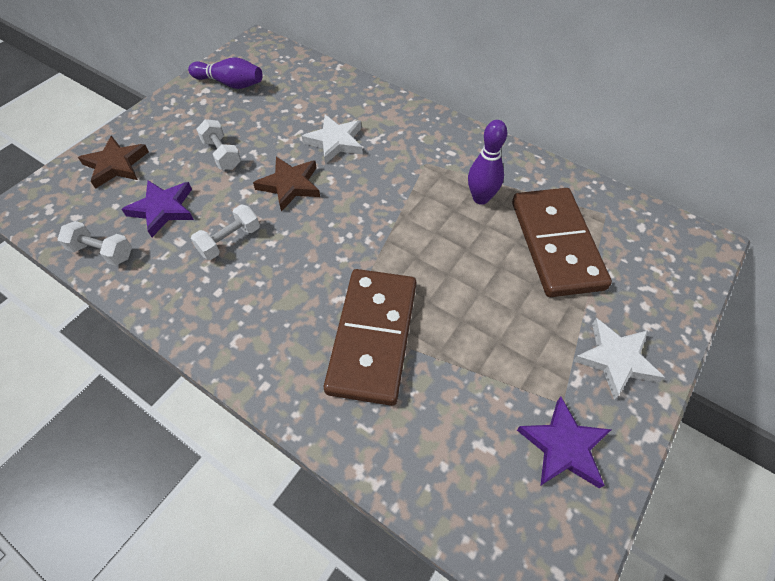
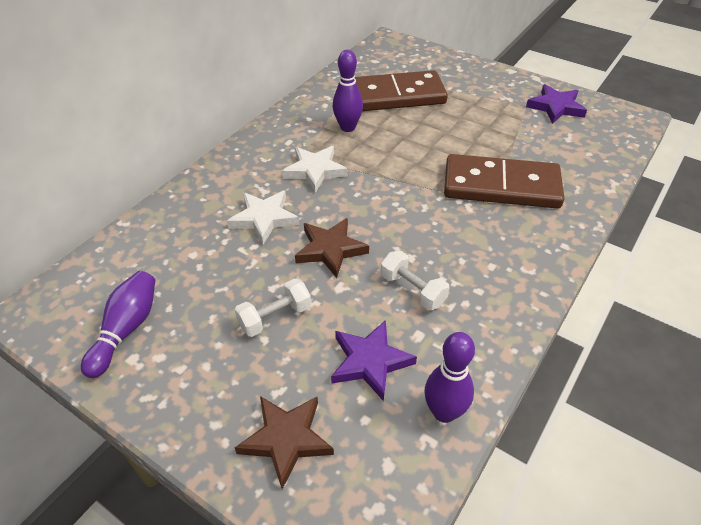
camera: 90 degrees left, 10 degrees down
(102, 252) = (444, 412): white dumbbell -> purple bowling pin
(616, 359) = (488, 83): white star -> white star (315, 170)

